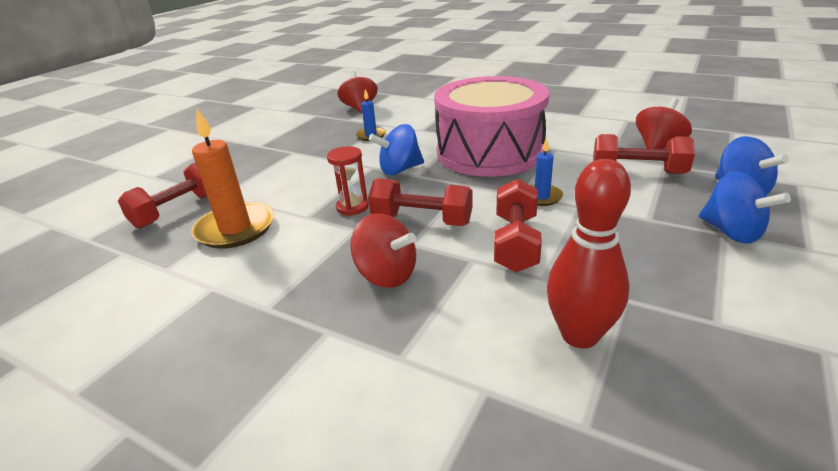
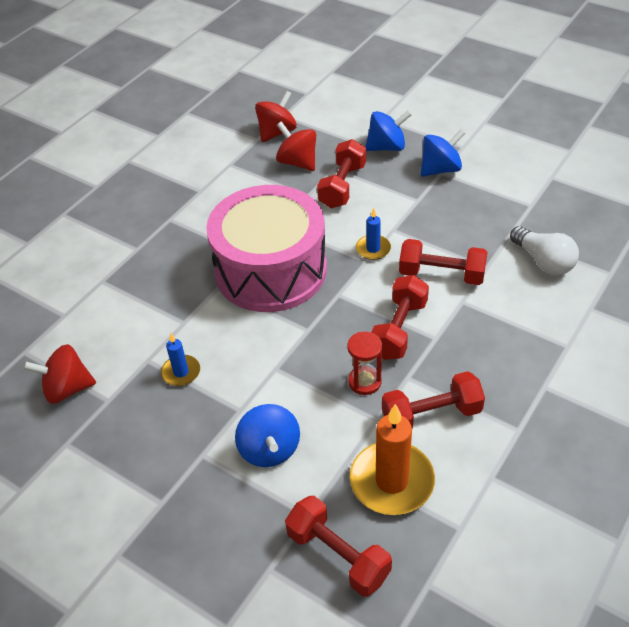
camera: 85 degrees left, 15 degrees up
(304, 246) = (431, 415): none -> red dumbbell
(387, 275) = (479, 353): red spinning top -> red spinning top (277, 132)
(400, 170) = (290, 344): blue spinning top -> blue spinning top (269, 449)
(579, 335) = (543, 261): red bowling pin -> white light bulb

